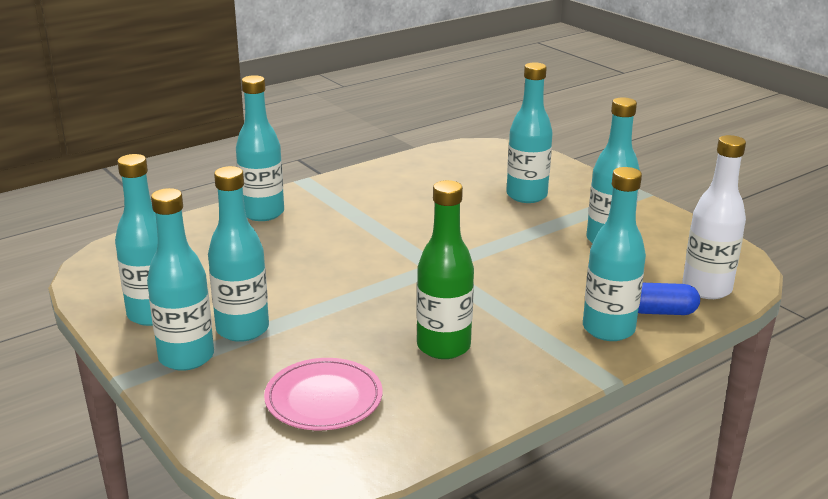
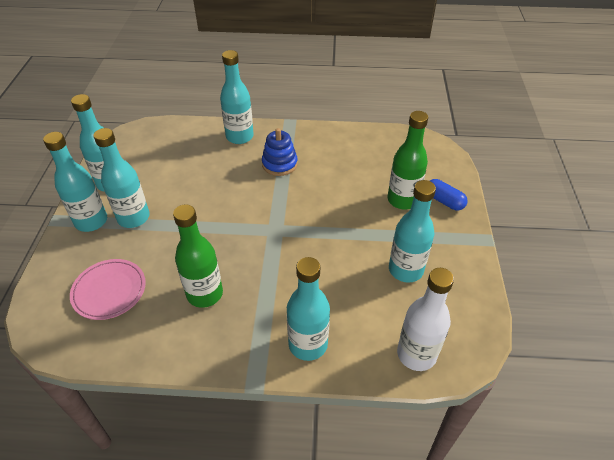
camera: 40 degrees right, 20 degrees up
(352, 217) = (279, 164): none -> blue stacking toy
(526, 195) = (402, 200): turquoise bottle -> green bottle
(660, 312) = (358, 353): blue capsule -> blue capsule (444, 201)

